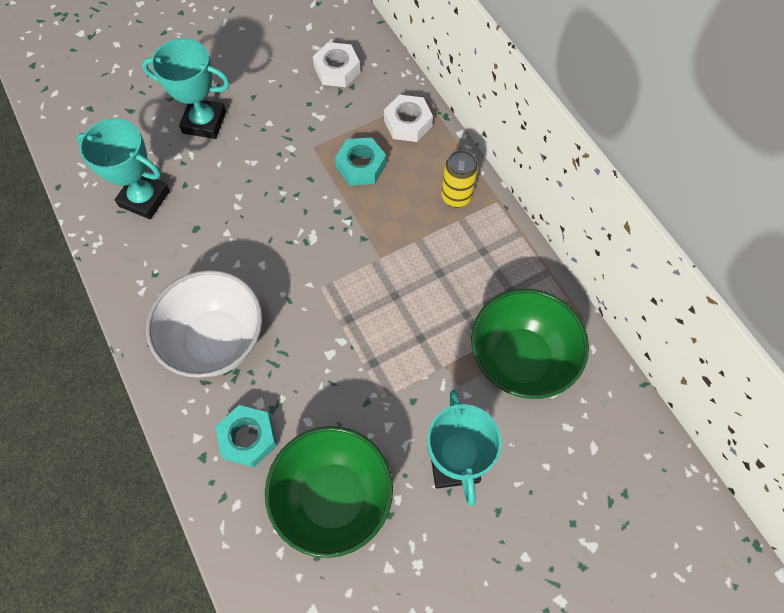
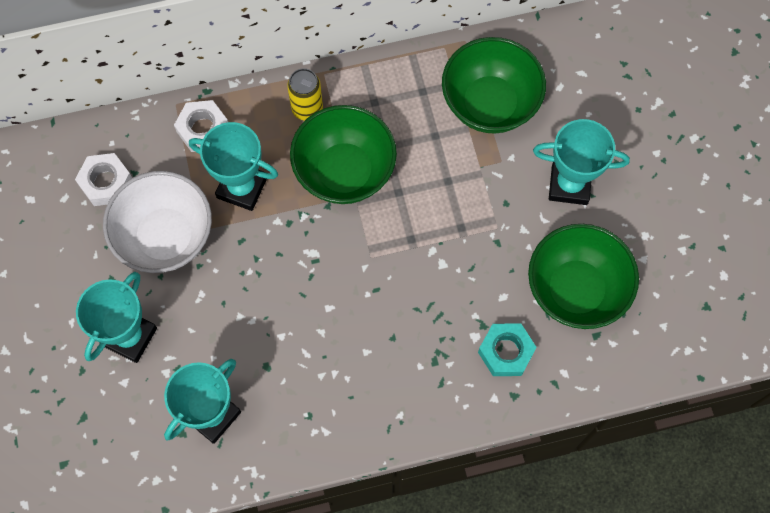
camera: 75 degrees left, 5 degrees up
(216, 340) = (400, 365): white bowl -> white bowl (165, 237)
(361, 166) = (242, 188): turquoise nut -> turquoise trophy
(402, 243) = (344, 171): none -> green bowl

